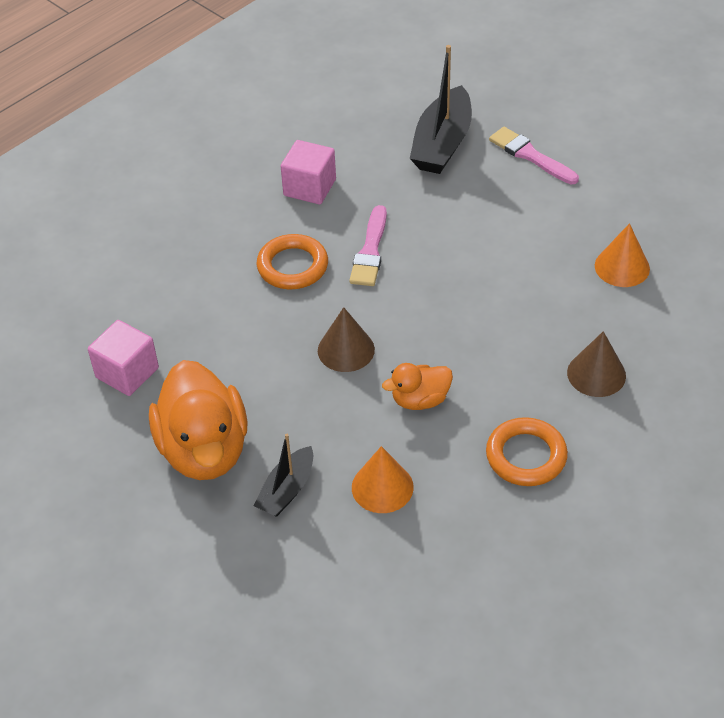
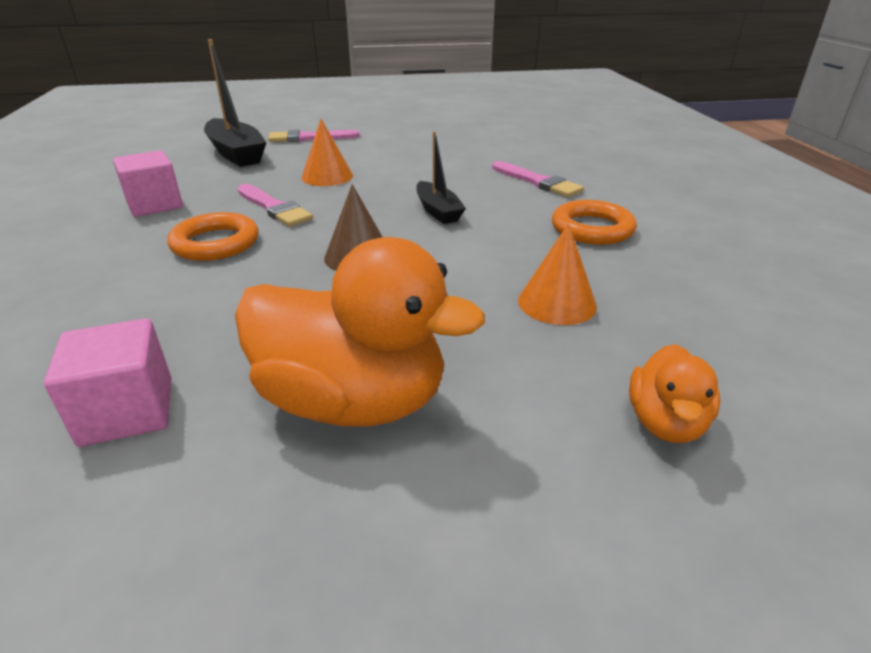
camera: 55 degrees left, 15 degrees down
(287, 490) = (495, 363): black boat -> black boat (438, 211)
(420, 400) = (471, 246): orange duck -> orange duck (665, 422)
(596, 374) = (537, 182): brown cone -> pink brush
(622, 267) = (453, 147): orange cone -> orange cone (327, 176)

